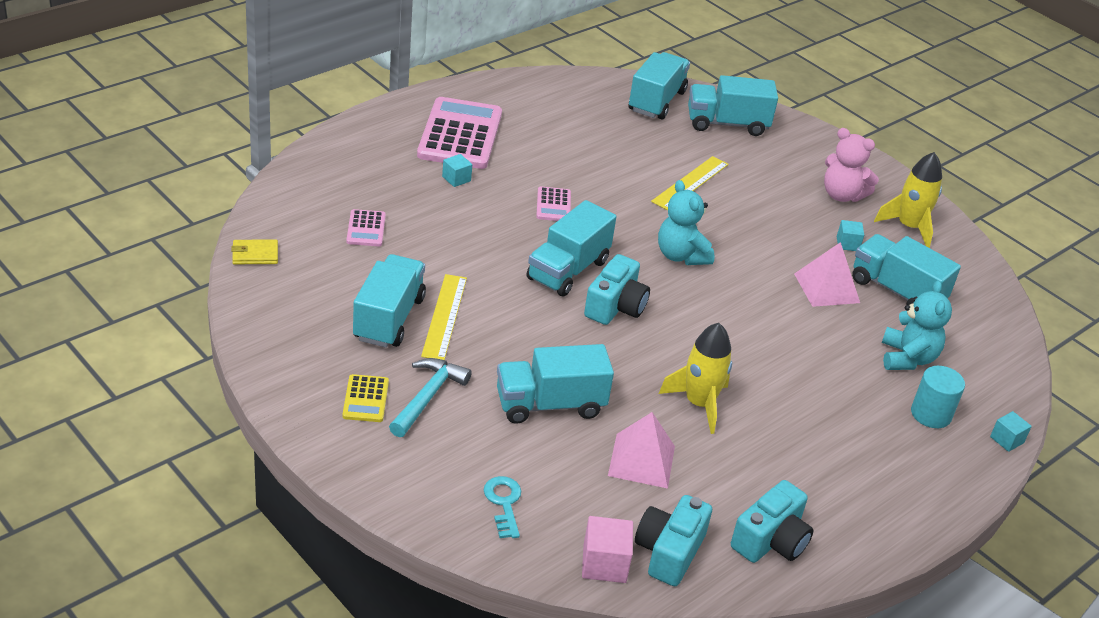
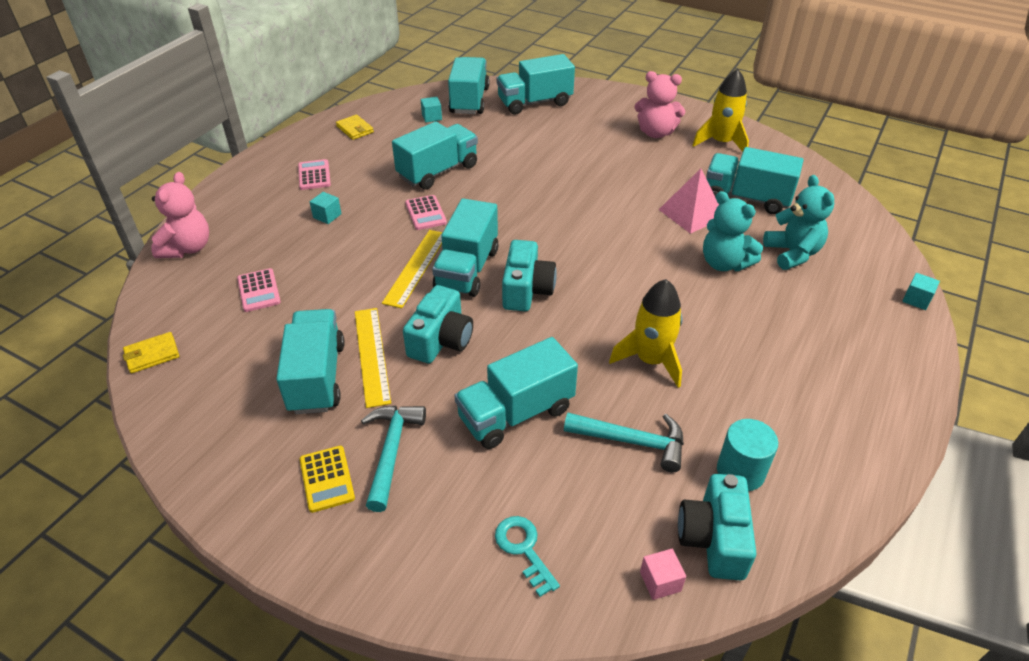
camera: 15 degrees left, 5 degrees up
(315, 170) = (187, 248): none -> pink teddy bear
(460, 135) = (314, 175): pink calculator -> pink calculator, size x0.46
(521, 98) = (355, 129): none -> yellow wallet
(586, 167) = (438, 171): none -> turquoise truck
(604, 564) = (660, 581): pink cube -> pink cube, size x0.63
(641, 460) = (632, 442): pink pyramid -> turquoise hammer
(681, 256) = (558, 224): turquoise teddy bear -> turquoise teddy bear (724, 263)
(690, 183) = (532, 158): yellow ruler -> yellow ruler (416, 267)
(770, 540) = (797, 483): turquoise camera -> turquoise camera (441, 340)
(847, 244) = (684, 171): turquoise cube -> turquoise cube (432, 117)
(931, 414) = (844, 298): turquoise cylinder -> turquoise cylinder (740, 471)

